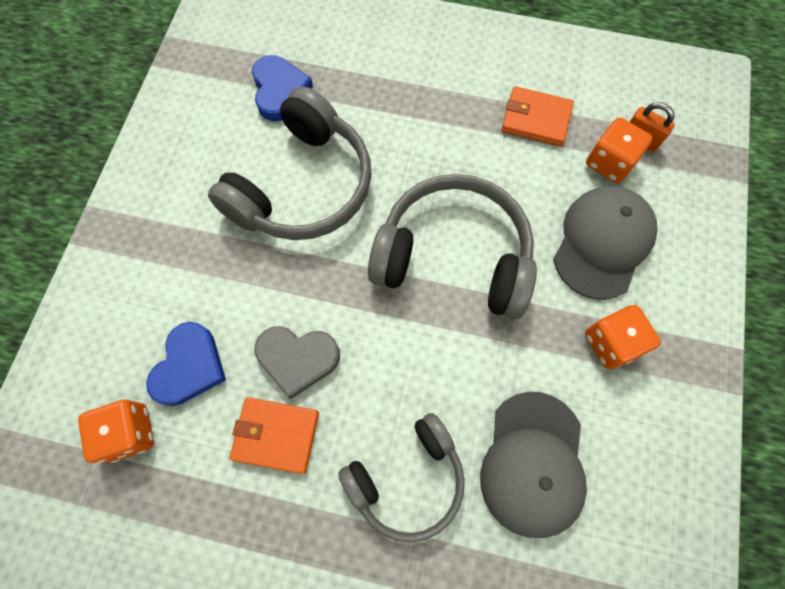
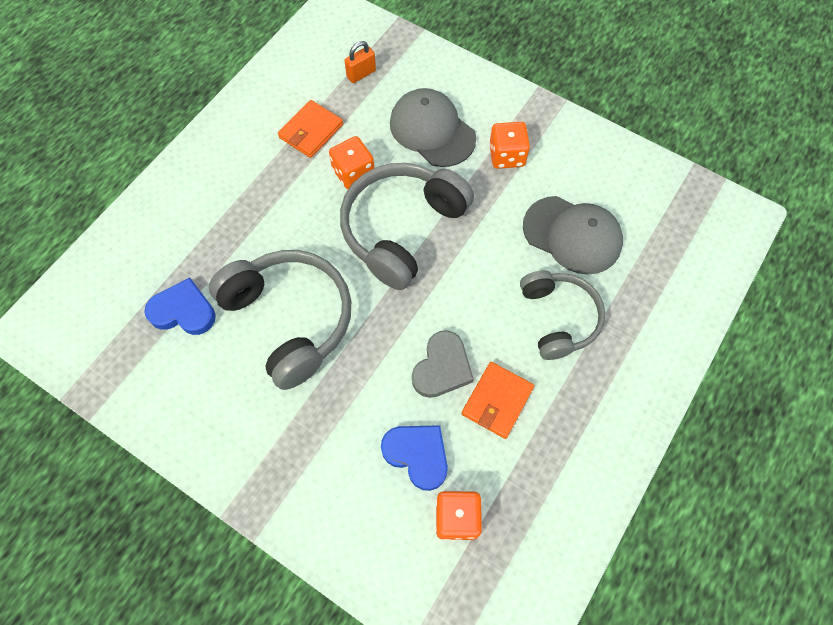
camera: 70 degrees left, 5 degrees down
(609, 162) = (371, 100): orange dice -> orange dice (353, 173)

